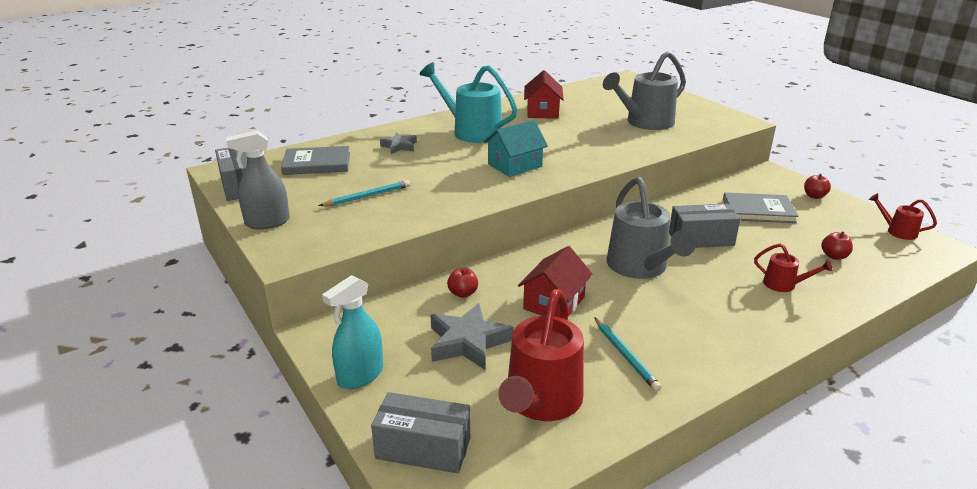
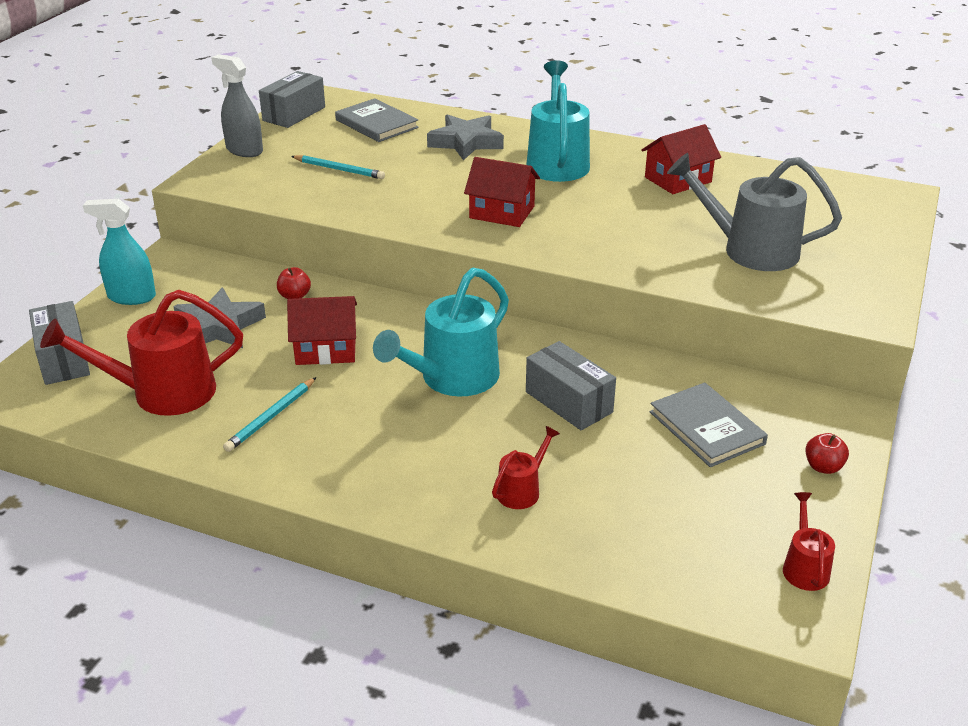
camera: 55 degrees right, 5 degrees up
(399, 146) = (466, 142): grey star -> grey star, size x1.68
(515, 165) = (502, 212): turquoise house -> red house
(641, 268) = (451, 379): grey watering can -> turquoise watering can
(784, 285) = (522, 490): red watering can -> red watering can turned 135 degrees counterclockwise
(834, 256) = (648, 517): red apple -> none

